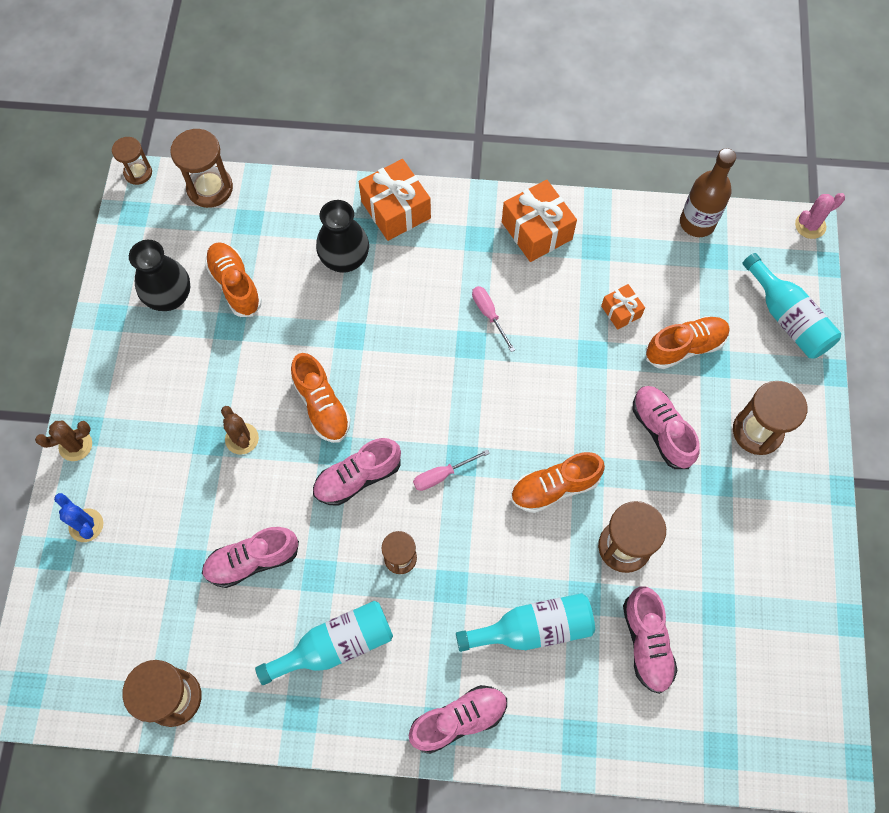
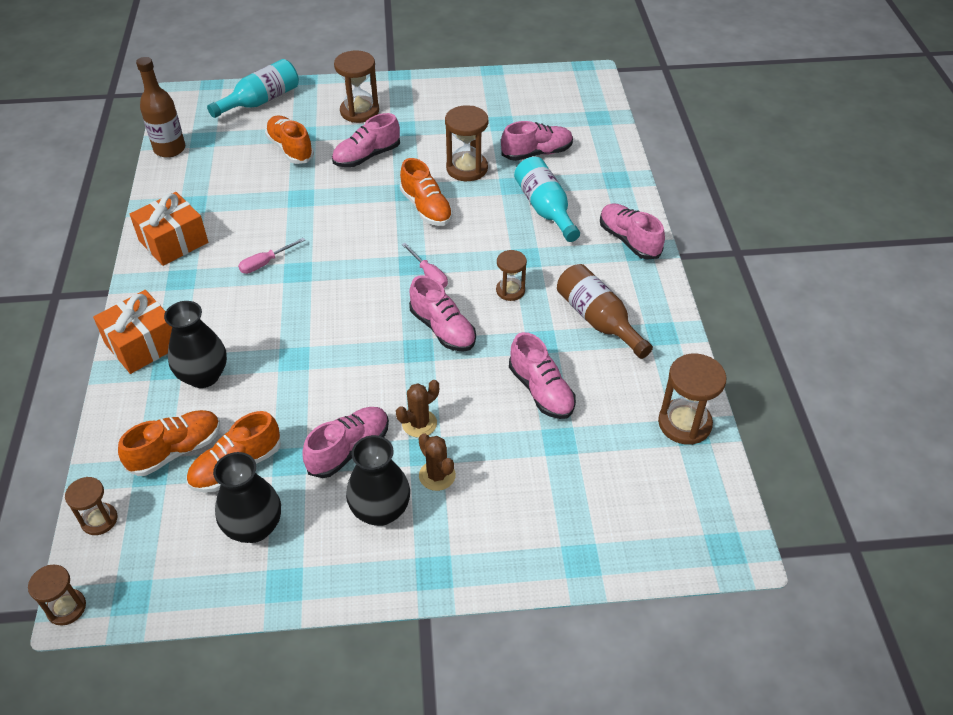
camera: 100 degrees left, 20 degrees down
(75, 445) = (454, 577): brown cactus -> brown cactus (437, 475)
(86, 525) = (543, 540): blue cactus -> none
(157, 395) = (380, 511): none -> black vase
(210, 188) = (99, 520): brown hourglass -> brown hourglass, size x0.62
(228, 375) = (349, 449): none -> pink shoe
(322, 406) = (374, 367): orange shoe -> orange shoe (176, 450)
(335, 645) = (598, 320): turquoise bottle -> brown bottle
(621, 311) = (258, 185): orange gift -> none
(810, 225) = (175, 93): pink cactus -> none

